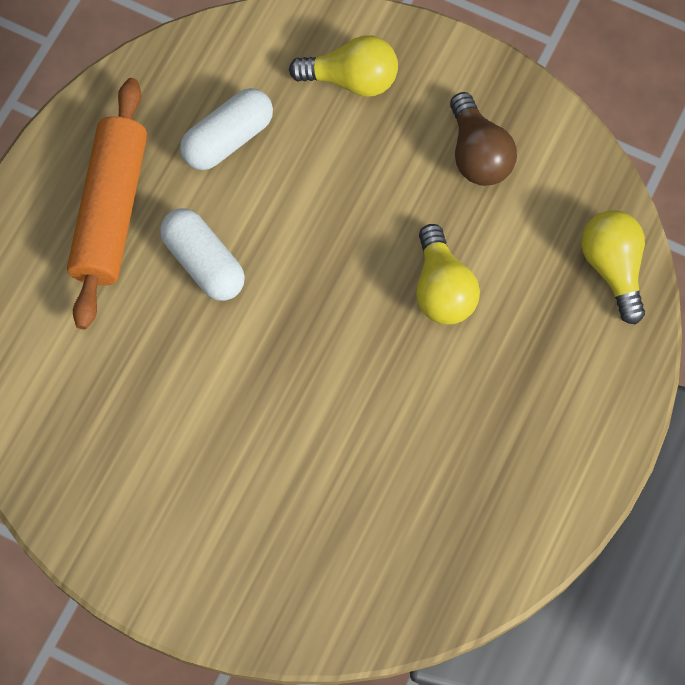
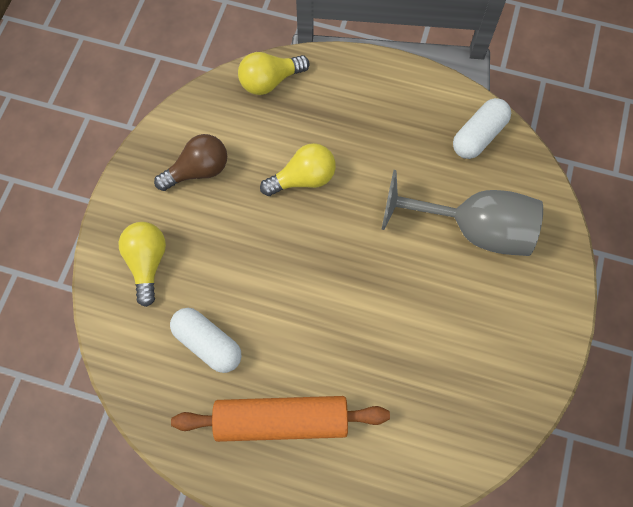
camera: 100 degrees left, 0 degrees up
(203, 263) = (312, 341): white capsule -> white capsule (478, 136)
(322, 507) = (473, 229): none -> grey goblet

